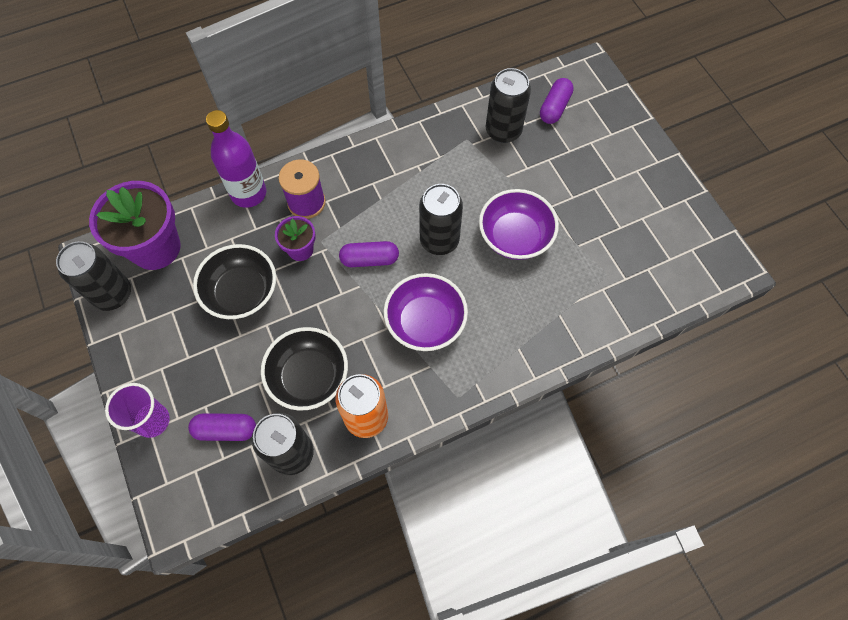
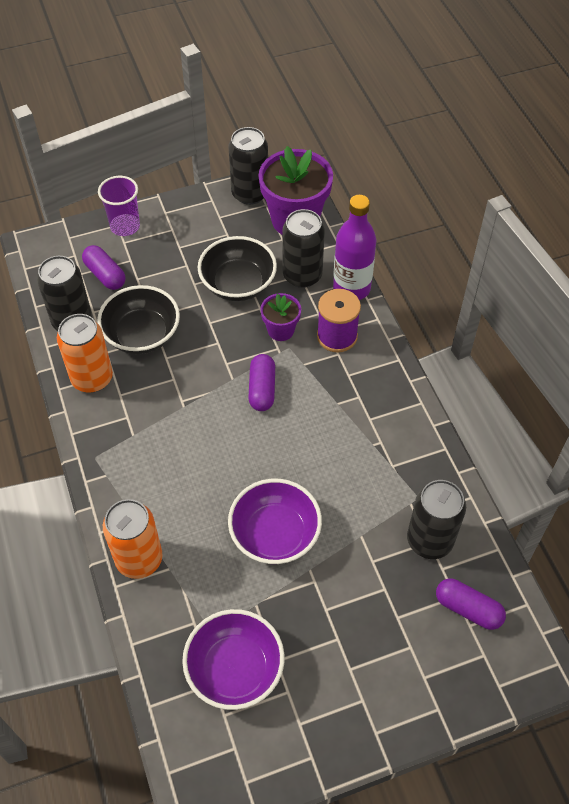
camera: 95 degrees right, 10 degrees down
(226, 430) = (105, 275): purple capsule -> purple capsule turned 45 degrees counterclockwise
(425, 322) = (181, 435): purple bowl -> purple bowl (235, 669)
(439, 240) = (278, 456): black can -> black can (302, 275)
(555, 340) = (139, 559): none -> orange can

